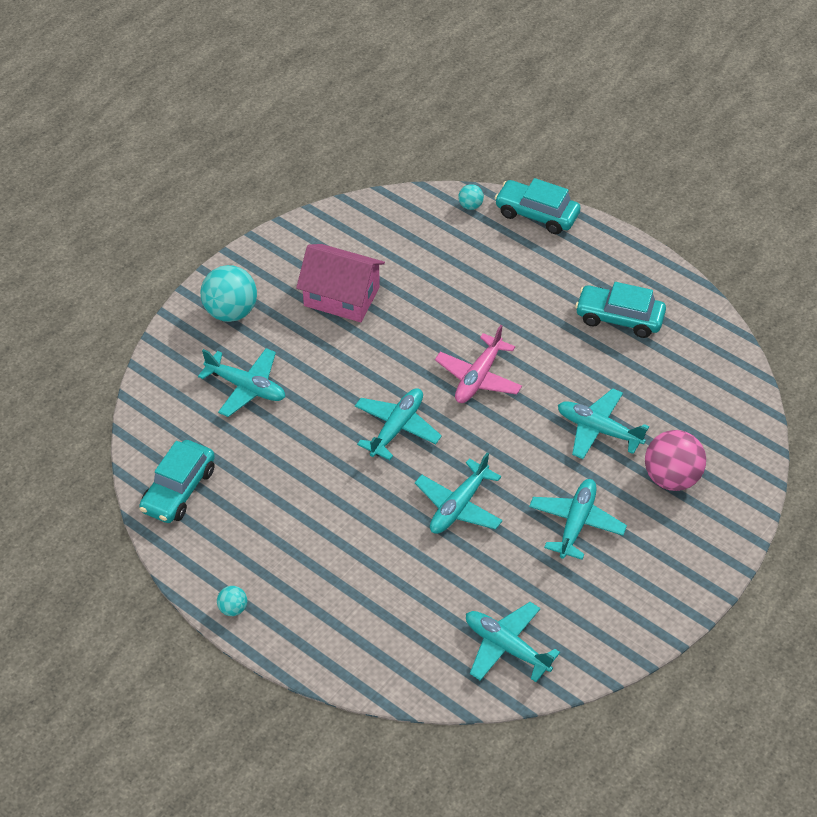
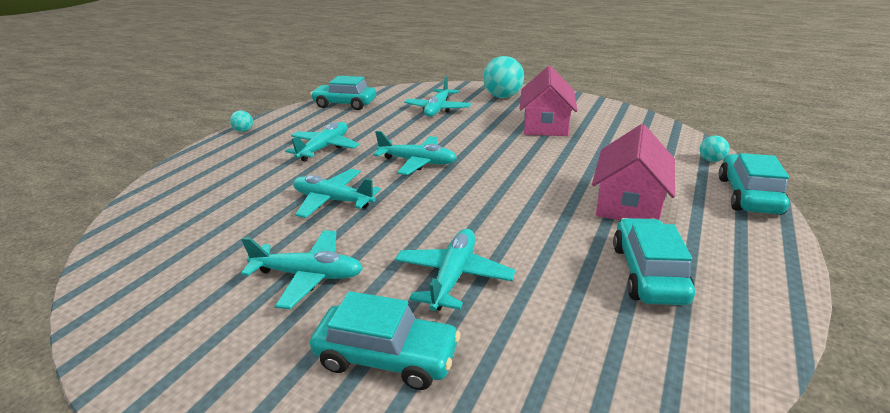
camera: 80 degrees right, 20 degrees down
(478, 377) = (493, 191): pink plane -> none
(506, 647) = (154, 247): turquoise plane -> turquoise plane (324, 148)
(526, 292) = (628, 203): none -> pink house
(671, 478) = (387, 356): pink ball -> turquoise car

